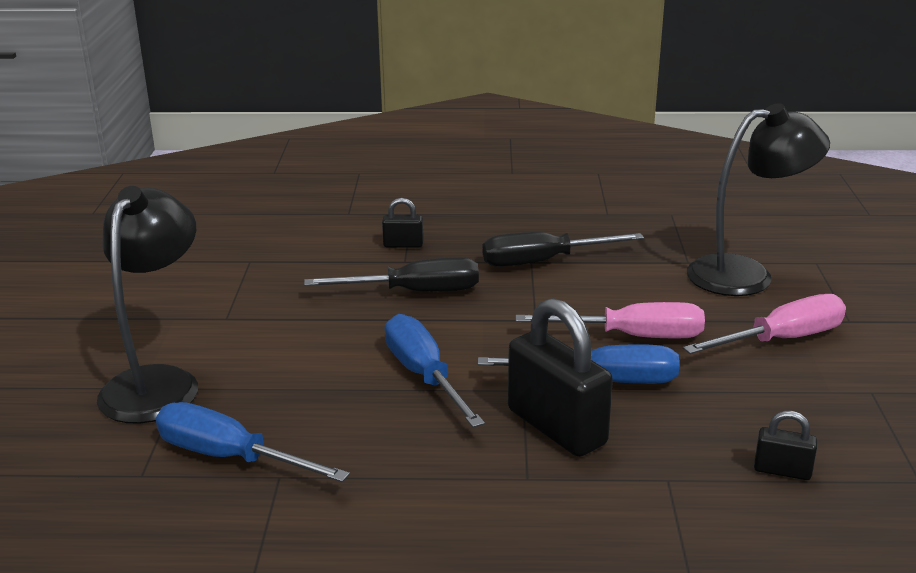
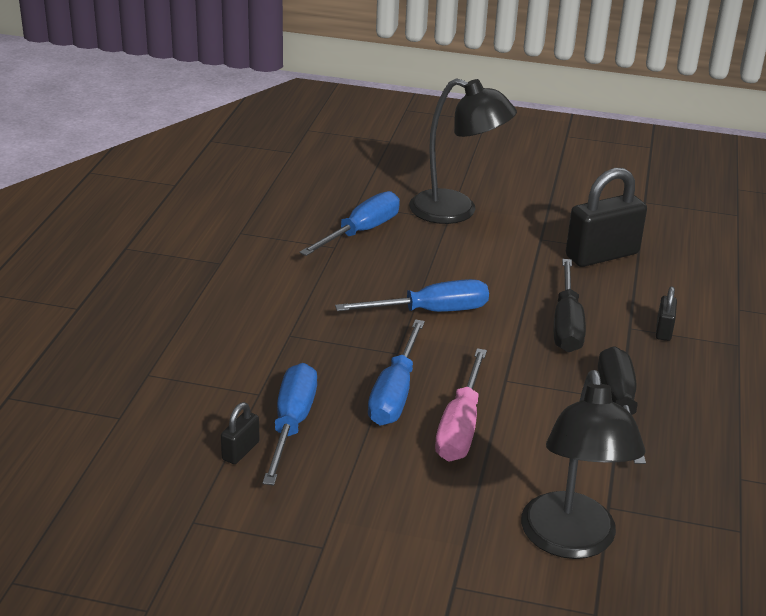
camera: 100 degrees right, 5 degrees up
(556, 427) = (341, 358): black padlock -> black padlock (602, 255)
(707, 442) = (291, 424): none -> blue screwdriver
(781, 339) = (429, 520): pink screwdriver -> none

